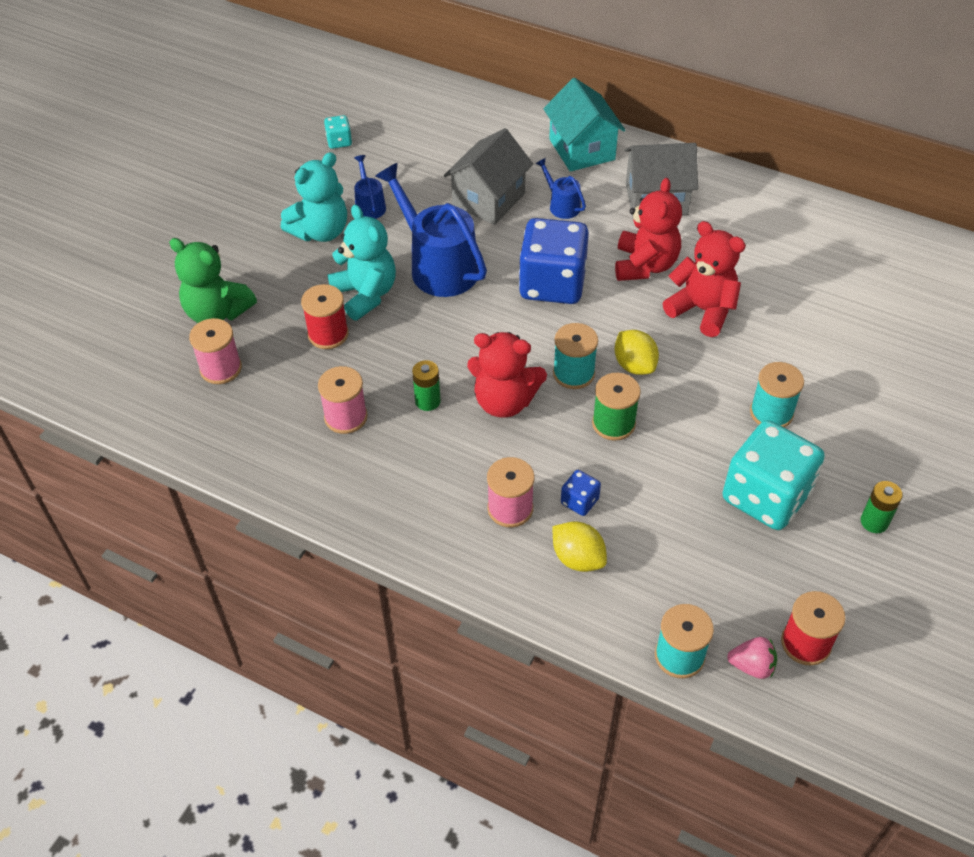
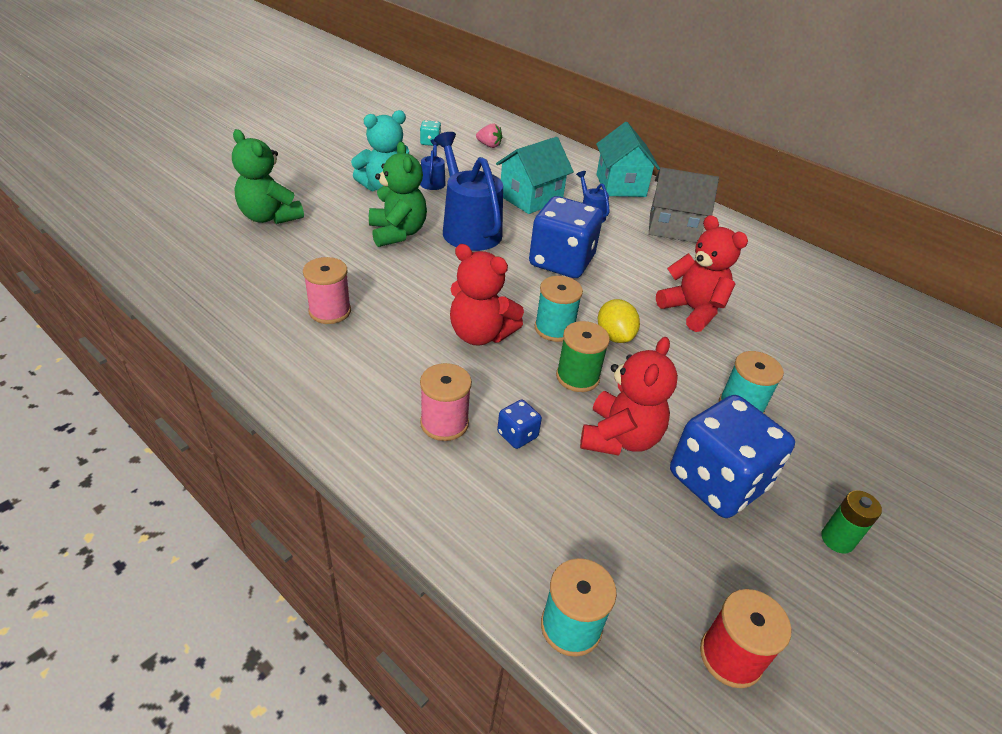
camera: 10 degrees right, 10 degrees down
(221, 368) = (246, 253): pink spool -> none
(328, 334) = (350, 251): red spool -> none
(365, 294) = (397, 233): turquoise teddy bear -> green teddy bear
(427, 401) = (410, 317): green battery -> none
(488, 200) = (531, 198): grey house -> turquoise house
(578, 558) = (494, 488): yellow lemon -> none
(645, 265) = (649, 267): red teddy bear -> red teddy bear (620, 438)
(752, 666) = (656, 665): pink strawberry -> pink strawberry (489, 145)
(765, 496) = (717, 481): turquoise dice -> blue dice

